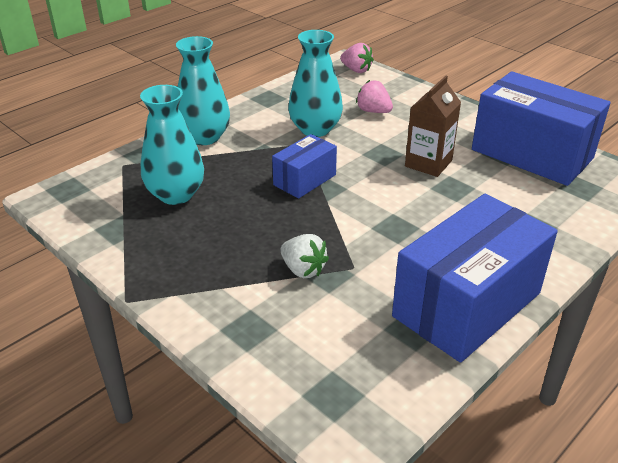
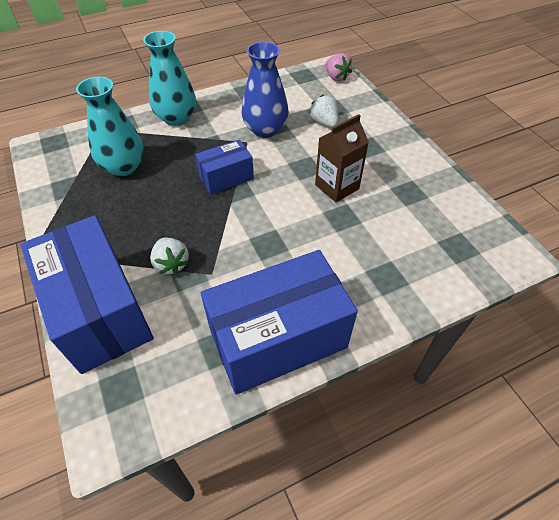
camera: 20 degrees right, 15 degrees up
(315, 129) = (265, 130): turquoise vase -> blue vase
(373, 111) = (324, 122): pink strawberry -> white strawberry
(531, 154) = (435, 200): blue box -> blue box (100, 311)

